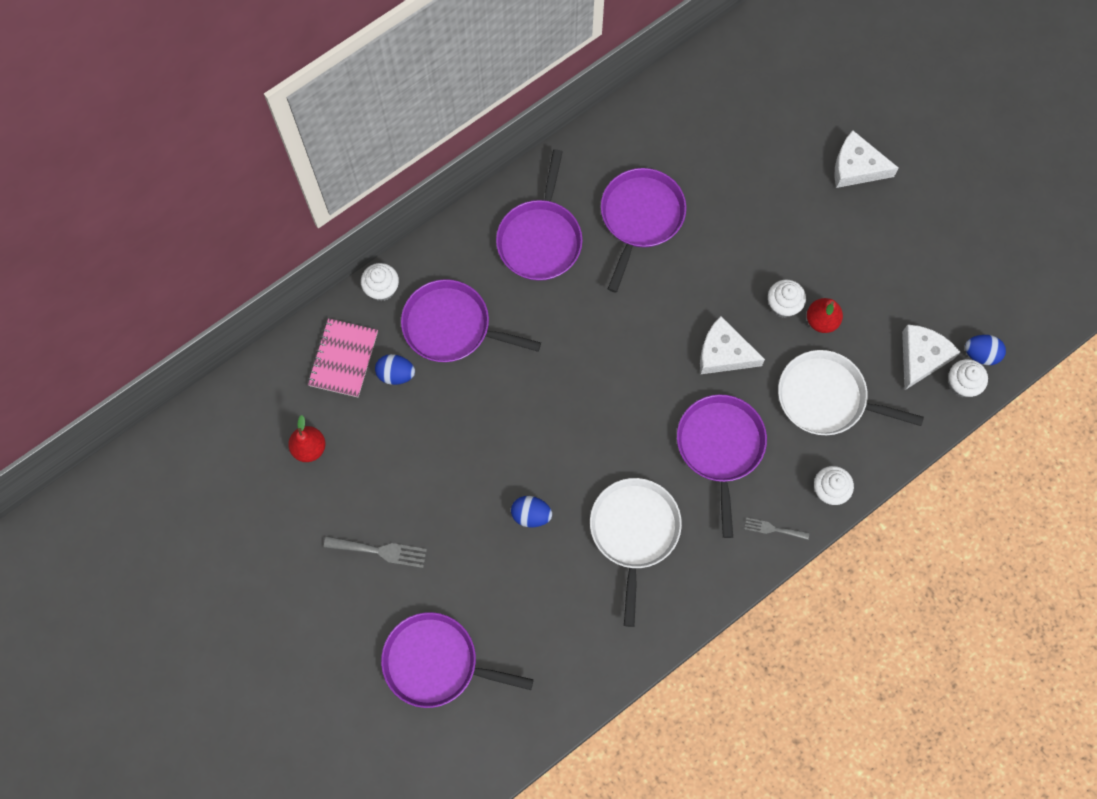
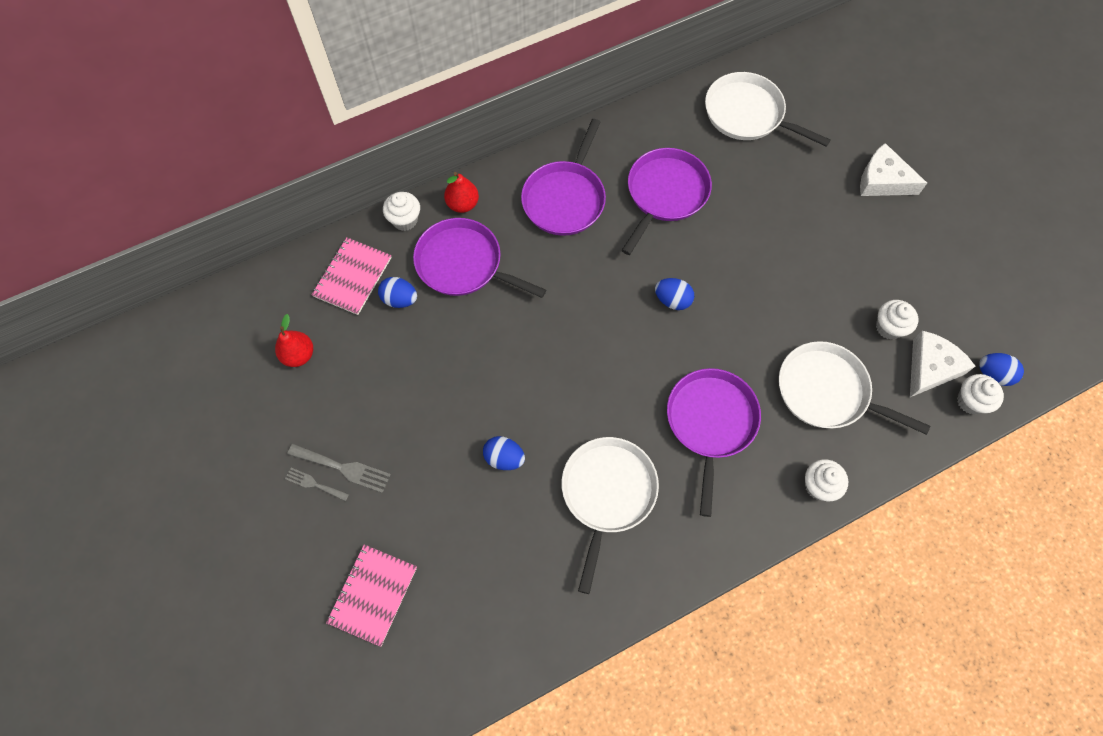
camera: 10 degrees right, 5 degrees down
(435, 662) = (373, 595): purple pan -> pink notebook
(665, 330) = (672, 300): none -> blue egg
(711, 114) = (747, 114): none -> white pan
(724, 353) = (728, 331): white cheese -> none
(773, 529) = (754, 516): grey fork -> grey fork (314, 484)
(783, 305) = (794, 295): white cupcake -> white cupcake (889, 327)
(821, 321) = (831, 316): red pear -> red pear (462, 204)

